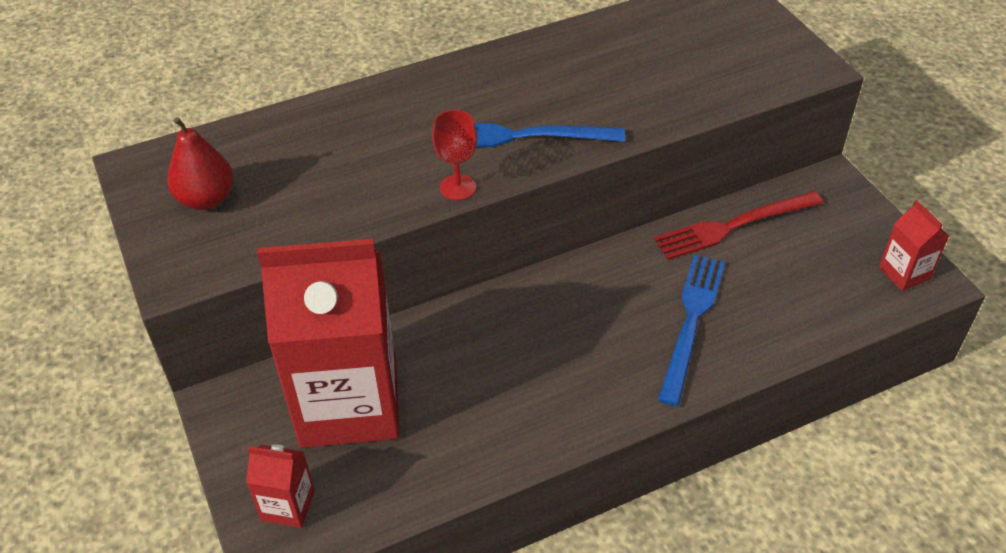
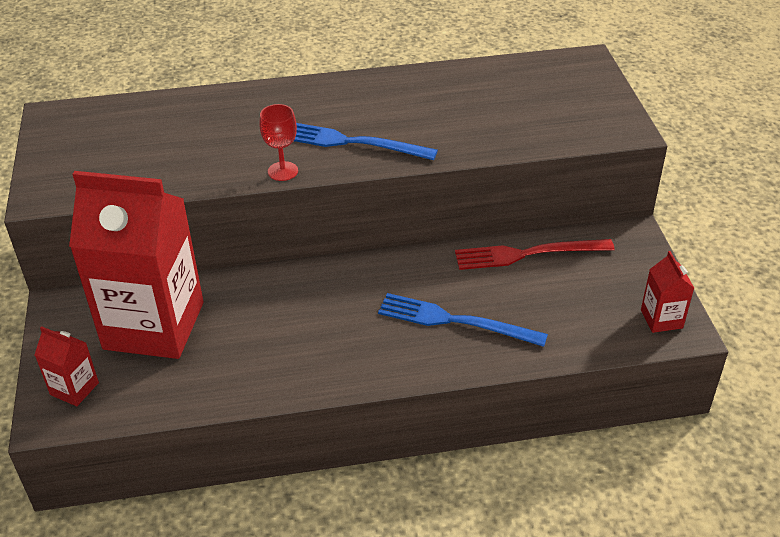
camera: 15 degrees right, 5 degrees down
(206, 199) = (90, 146): red pear -> none
(691, 322) = (455, 321): blue fork -> blue fork turned 105 degrees counterclockwise

